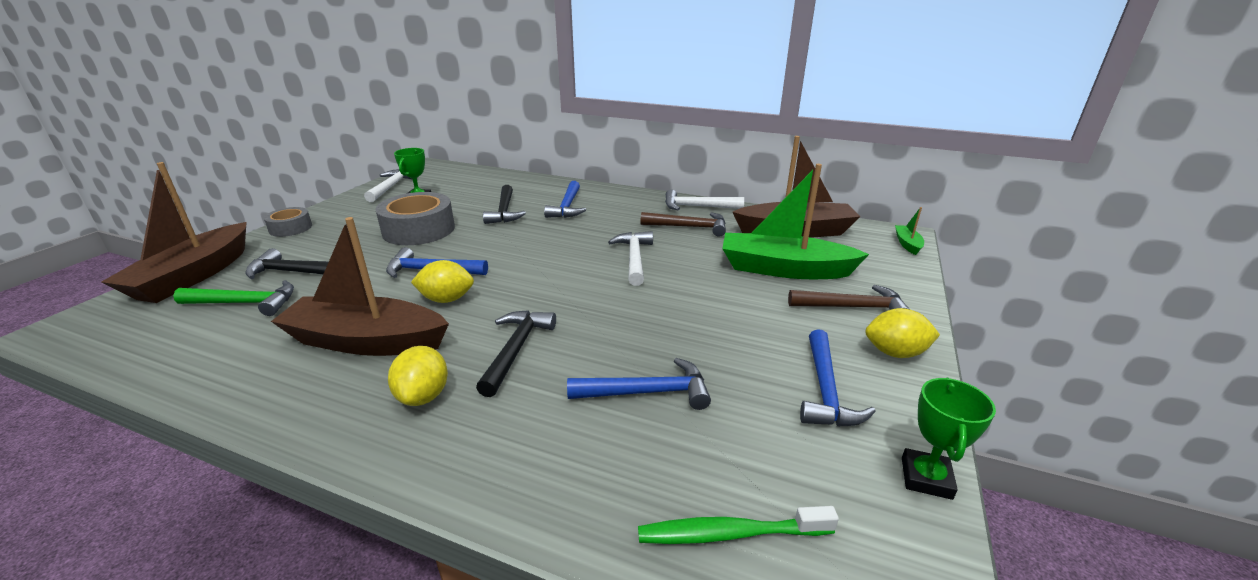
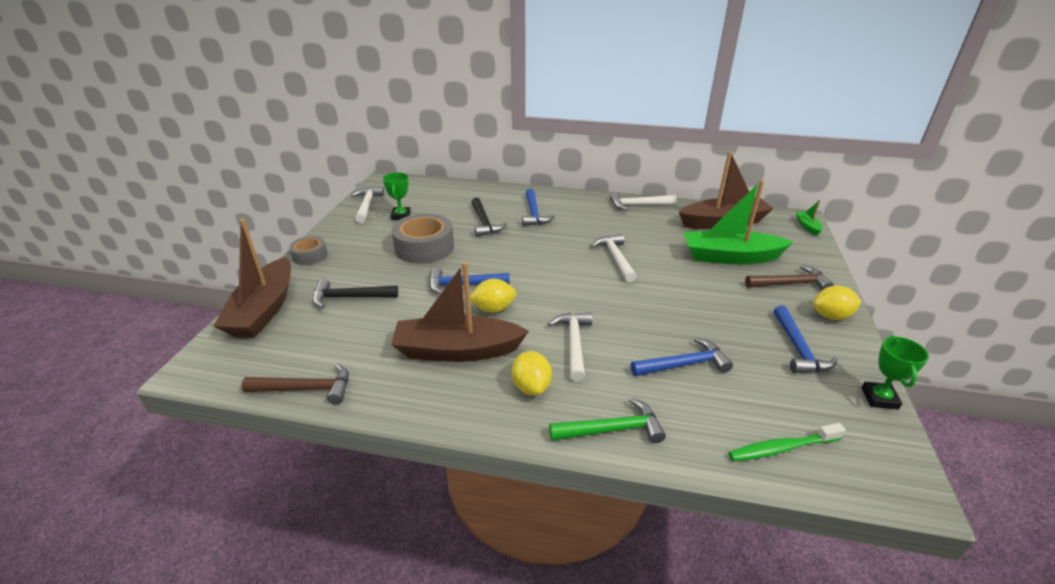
camera: 10 degrees left, 5 degrees up
(245, 303) = (331, 329): green hammer -> green hammer (612, 429)
(516, 350) = (574, 344): black hammer -> white hammer
(689, 227) = (641, 225): brown hammer -> brown hammer (306, 389)

